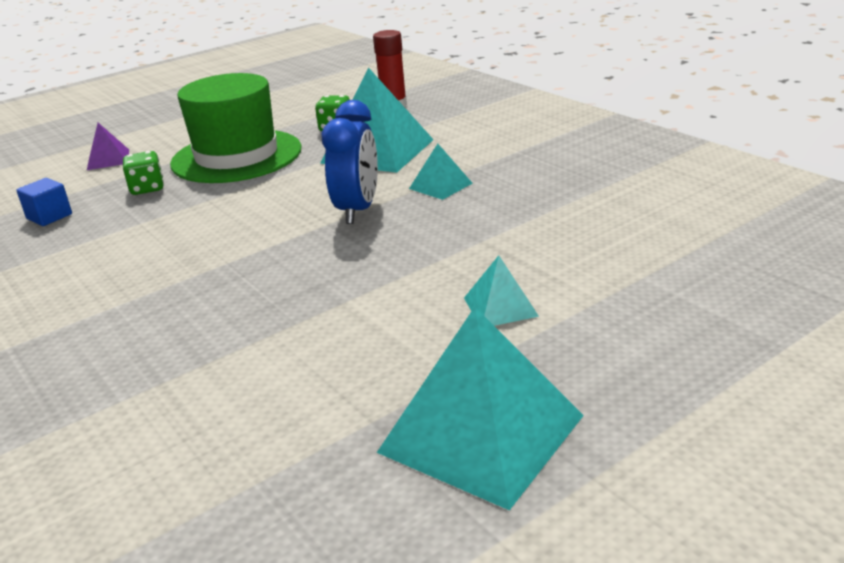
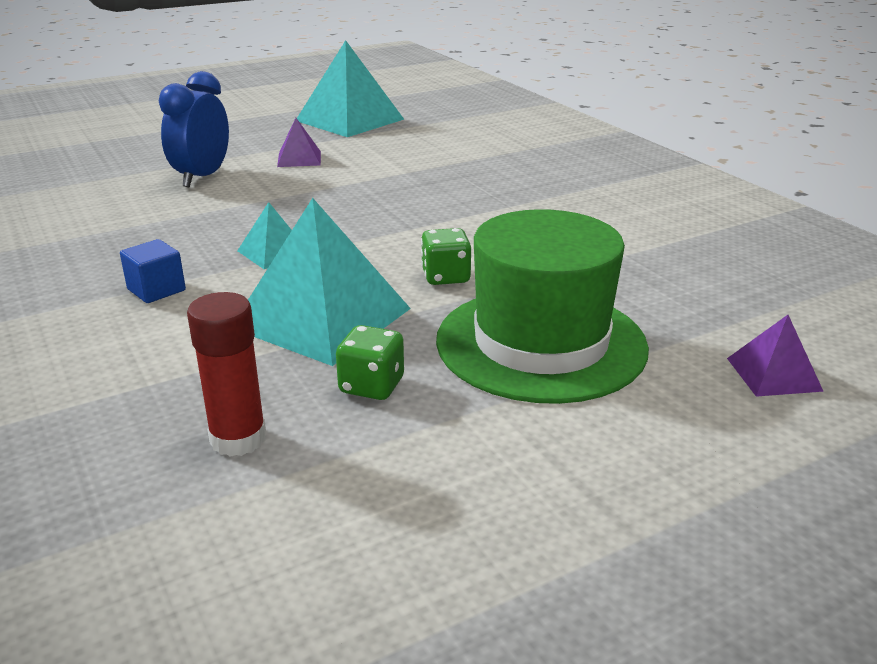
camera: 175 degrees left, 0 degrees up
(49, 216) = (755, 276): blue cube -> blue cube (156, 290)
(147, 188) = (652, 301): green dice -> green dice (445, 277)
(358, 210) = (377, 236): blue clock -> blue clock (202, 177)
(500, 306) = (299, 159): turquoise pyramid -> purple pyramid

